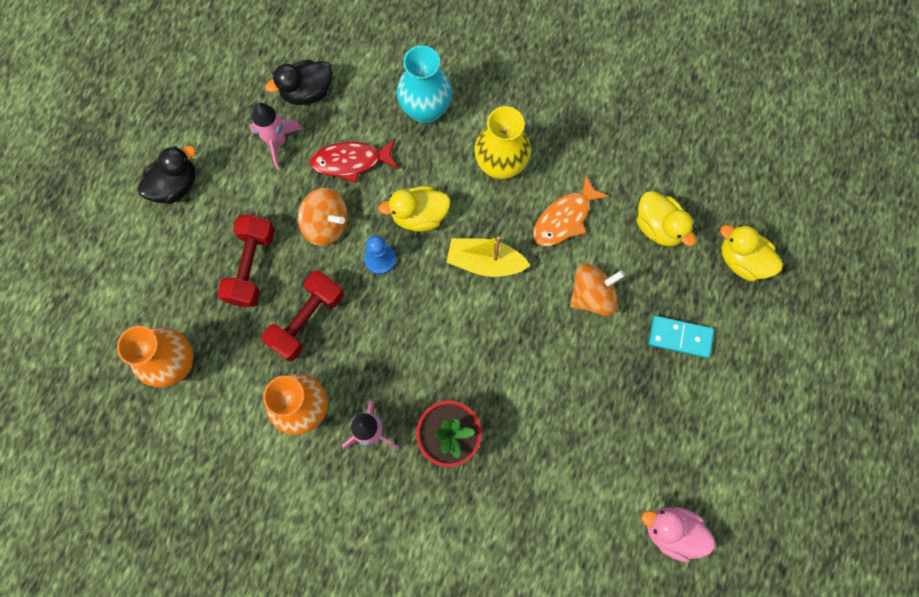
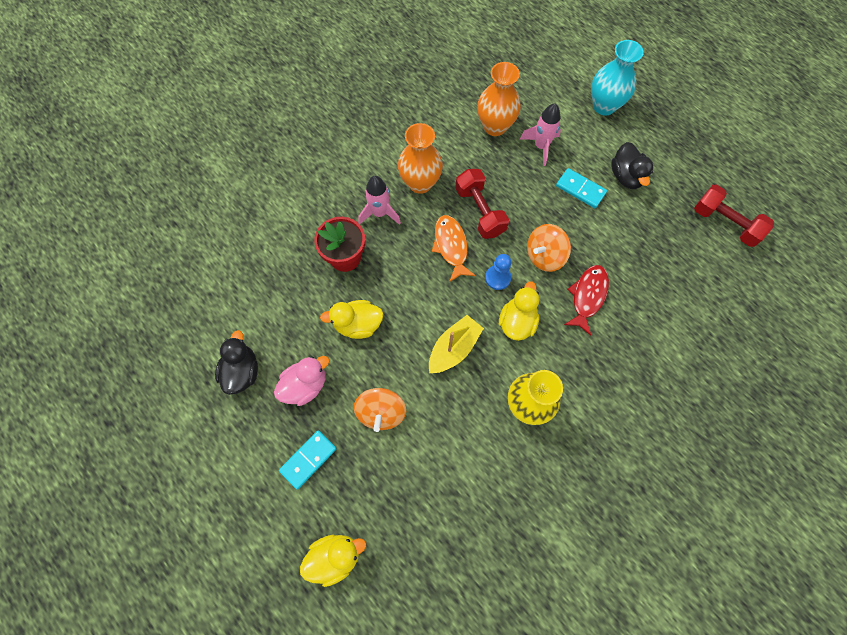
camera: 120 degrees right, 5 degrees down
(219, 225) = (580, 189): none -> turquoise domino
(251, 266) = (538, 196): red dumbbell -> red dumbbell (725, 223)
(277, 142) = (629, 254): pink rocket -> pink rocket (541, 146)
(307, 92) = (664, 294): black duck -> black duck (242, 371)
(425, 110) = (606, 373): turquoise vase -> turquoise vase (604, 106)
(565, 218) = (455, 429): orange fish -> orange fish (451, 246)
(658, 227) = (404, 503): yellow duck -> yellow duck (358, 324)
(672, 531) = (187, 363): pink duck -> pink duck (305, 385)

